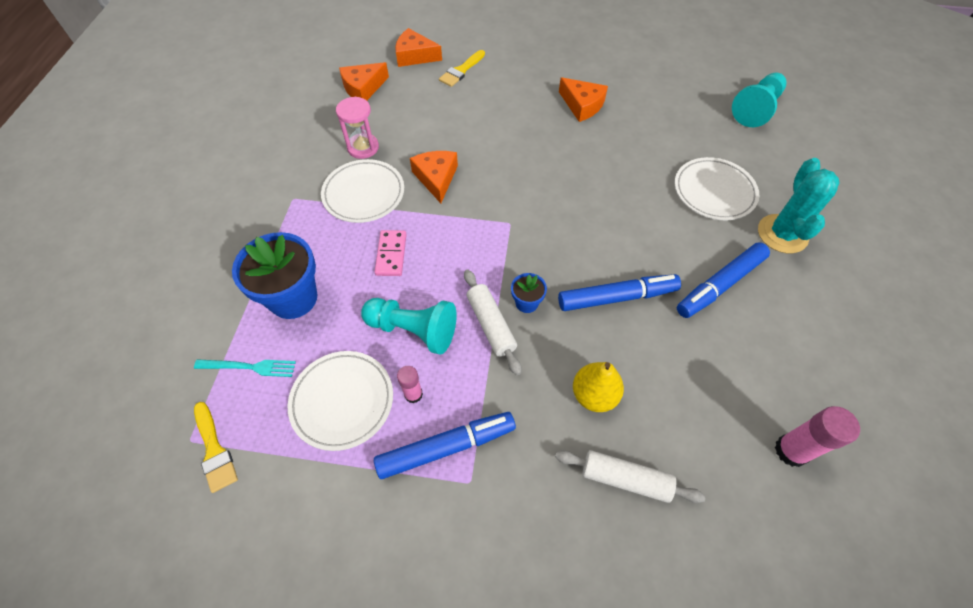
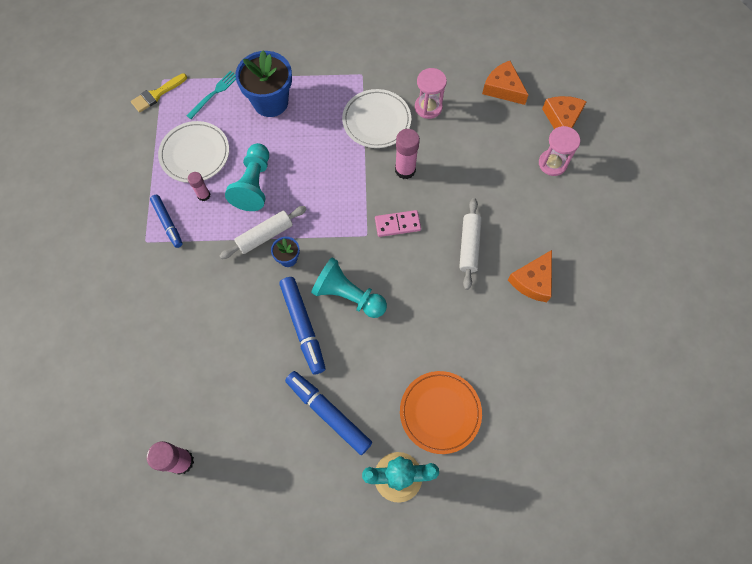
camera: 80 degrees right, 10 degrees up
(249, 367) = (214, 93): turquoise fork -> turquoise fork turned 135 degrees counterclockwise
(391, 254) = (319, 155): pink domino -> pink domino (397, 224)
(436, 178) = (405, 170): orange cheese -> pink glue stick
(446, 447) = (168, 223): blue marker -> blue marker, size x0.64
(461, 71) = (552, 163): yellow brush -> pink hourglass
(594, 395) = (214, 315): yellow pear -> none
(625, 478) = (153, 340): white rolling pin -> white rolling pin (469, 246)
(714, 192) = (440, 412): white plate -> orange plate
(756, 109) = (577, 465): turquoise pawn -> turquoise pawn (348, 295)

